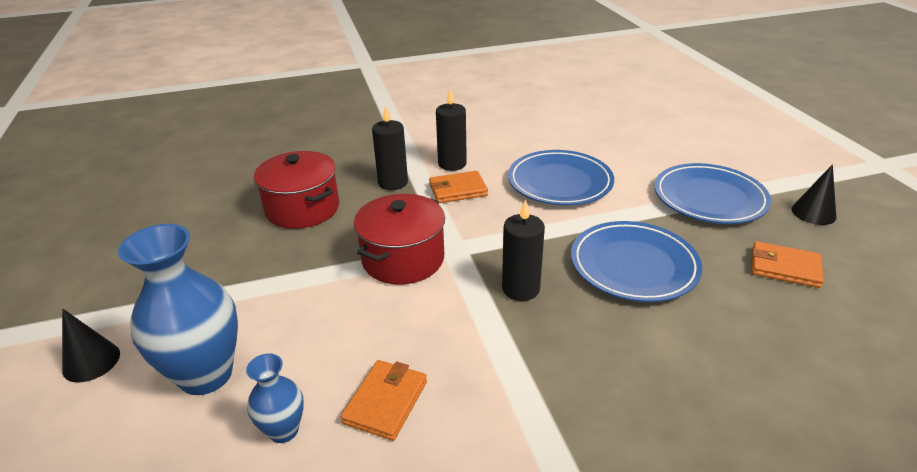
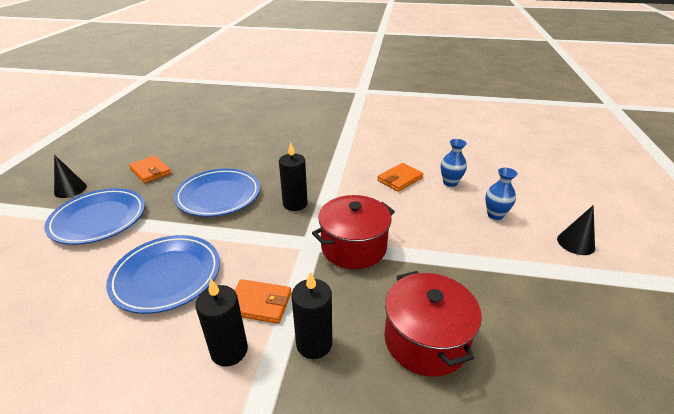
camera: 155 degrees left, 0 degrees up
(206, 375) = (495, 215): blue vase -> blue vase, size x0.52

